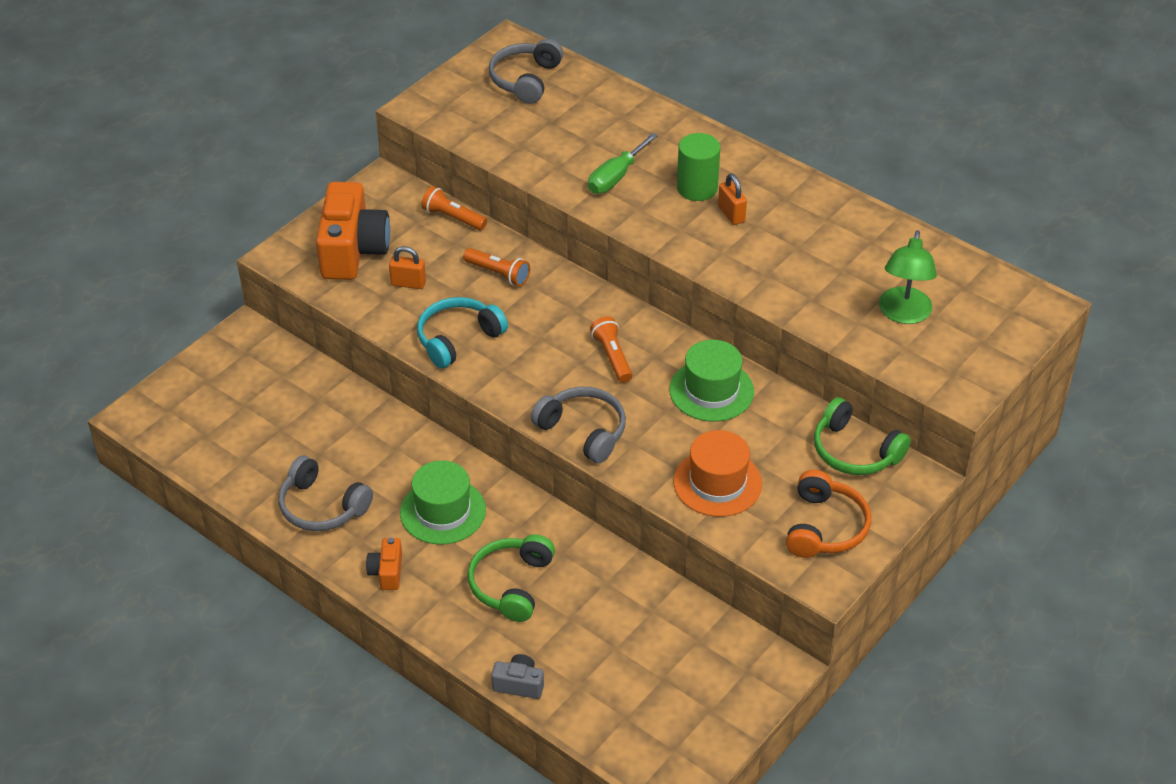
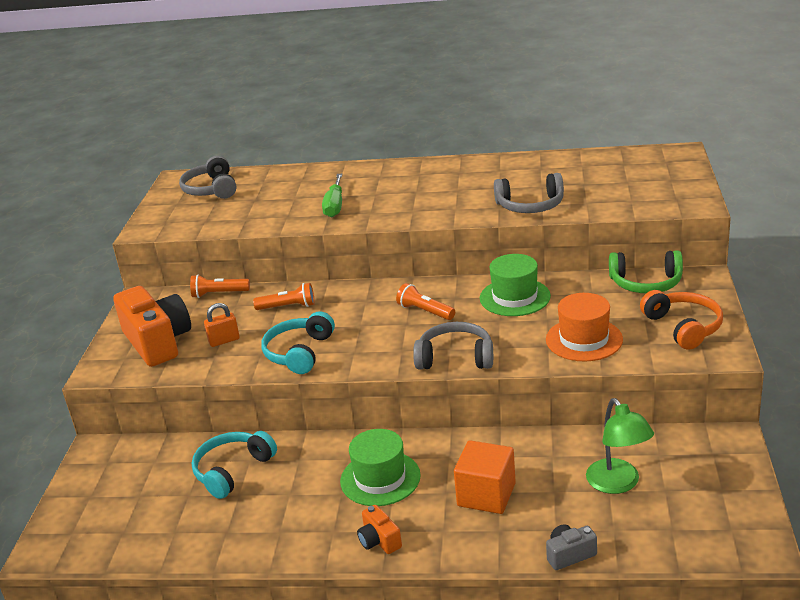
camera: 30 degrees left, 15 degrees down
(322, 506) = (277, 527): grey headphones -> grey headphones (530, 205)
(334, 425) = (232, 470): none -> turquoise headphones
(511, 584) = (486, 495): green headphones -> orange cube
(697, 188) = (397, 189): green cylinder -> none
(731, 214) = (436, 191): orange padlock -> none
(903, 314) = (607, 188): green lamp -> green lamp (618, 484)

